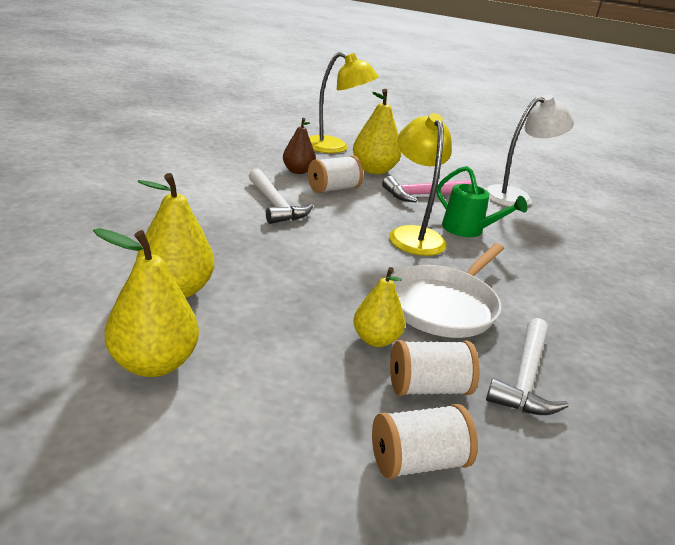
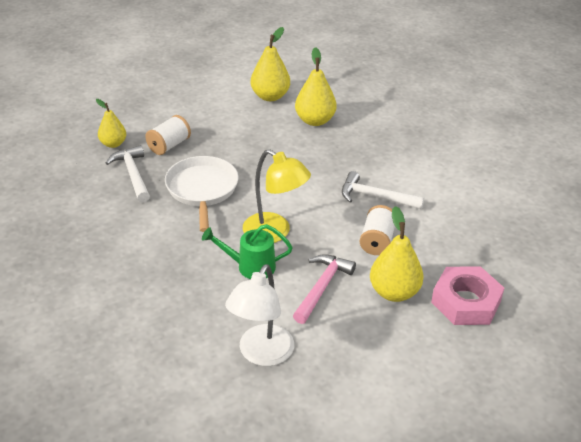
camera: 140 degrees right, 10 degrees up
(298, 171) = (426, 242): brown pear -> none
(335, 148) = (465, 302): yellow lamp -> pink nut
(376, 339) = (211, 152): yellow pear -> yellow pear (113, 144)
(418, 462) = (149, 121): white spool -> none

